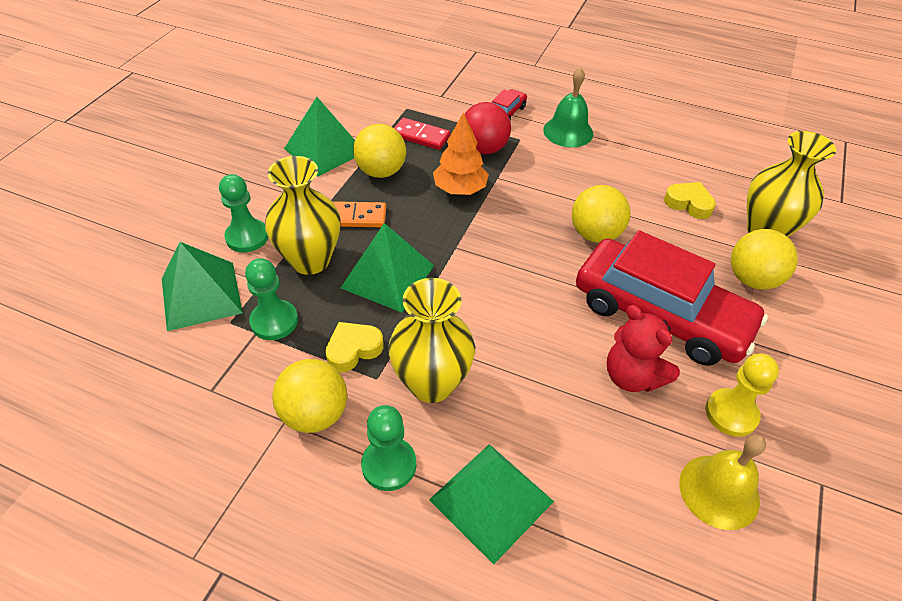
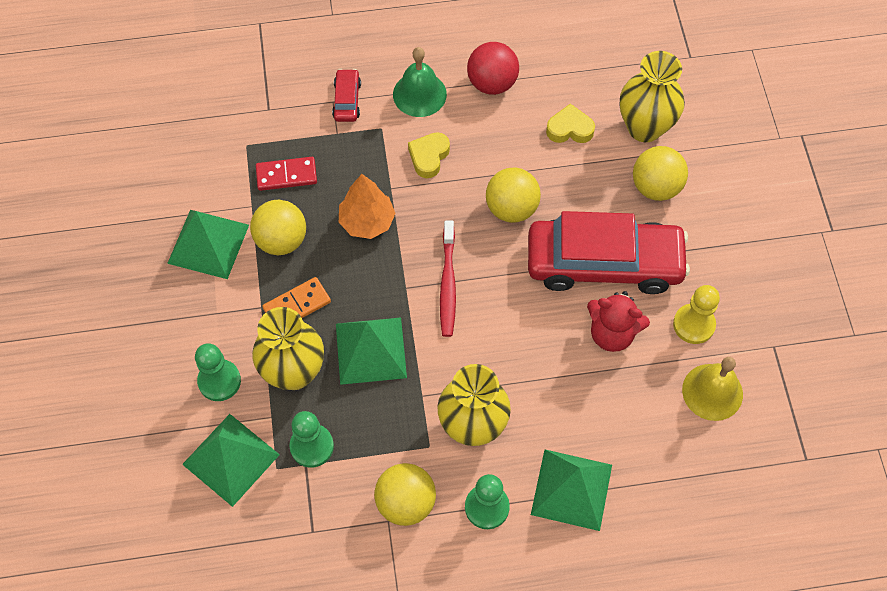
camera: 30 degrees left, 15 degrees up
(353, 349) = (393, 433): yellow heart -> yellow heart (429, 157)
(484, 149) = (356, 159): red ball -> red ball (492, 83)
(495, 261) = (448, 284): none -> red toothbrush

